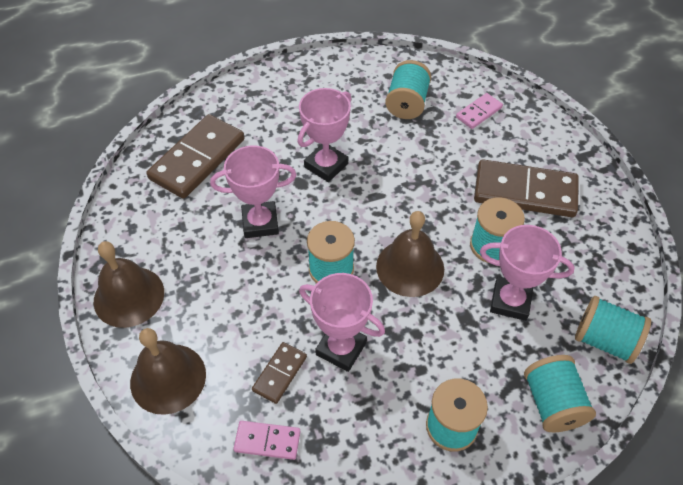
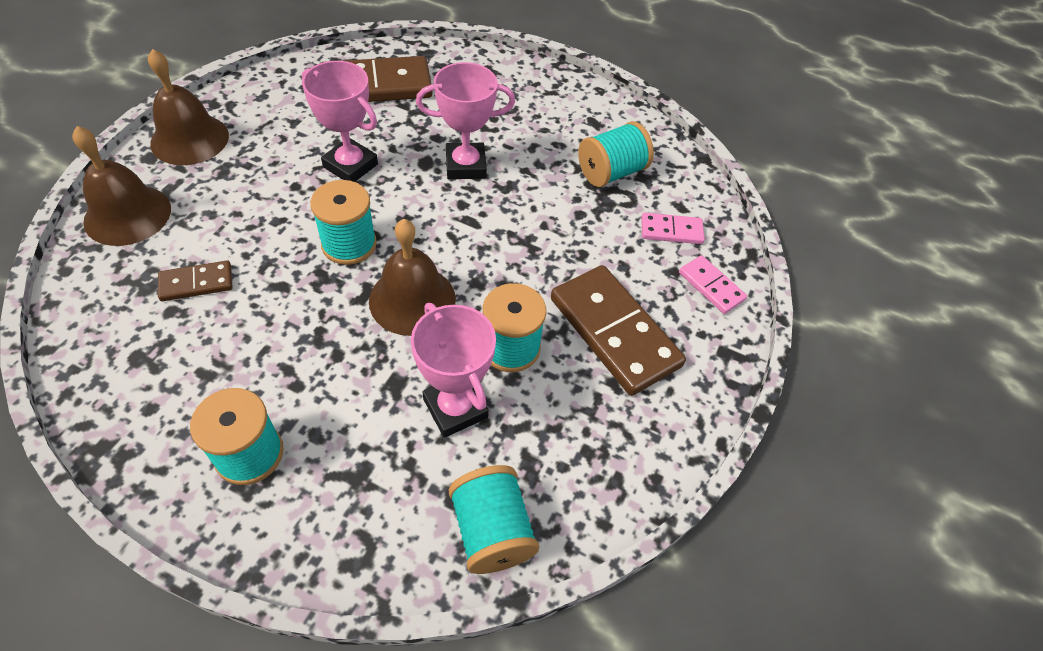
camera: 40 degrees right, 0 degrees up
(267, 441) = (115, 321): pink domino -> pink domino (711, 286)
(341, 348) = (265, 308): pink trophy -> none
(552, 403) = (357, 530): turquoise spool -> none

